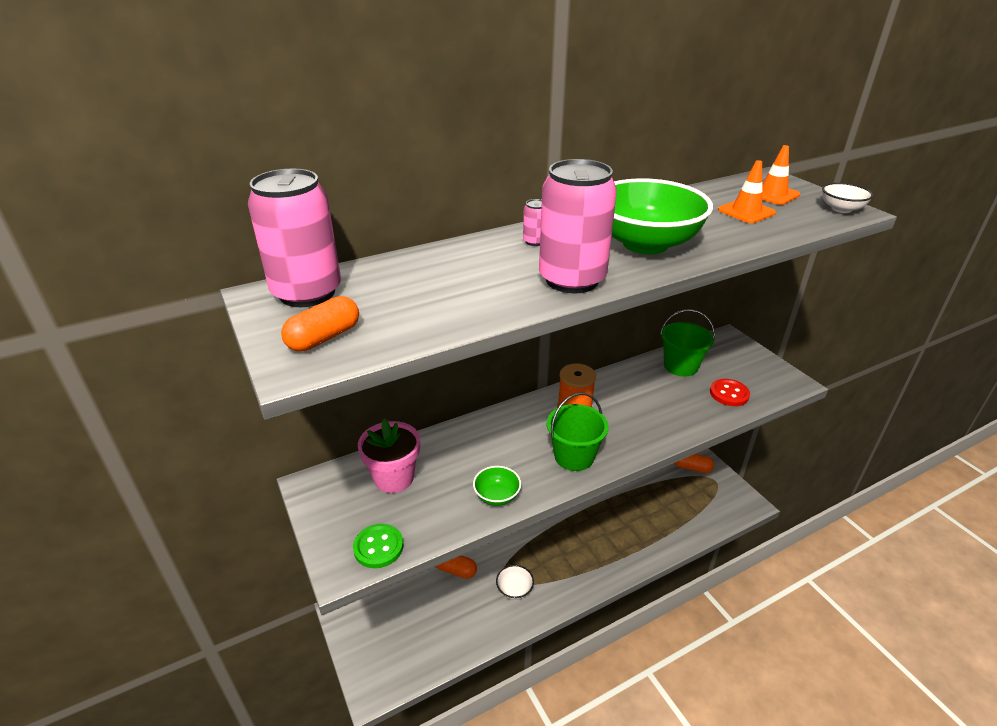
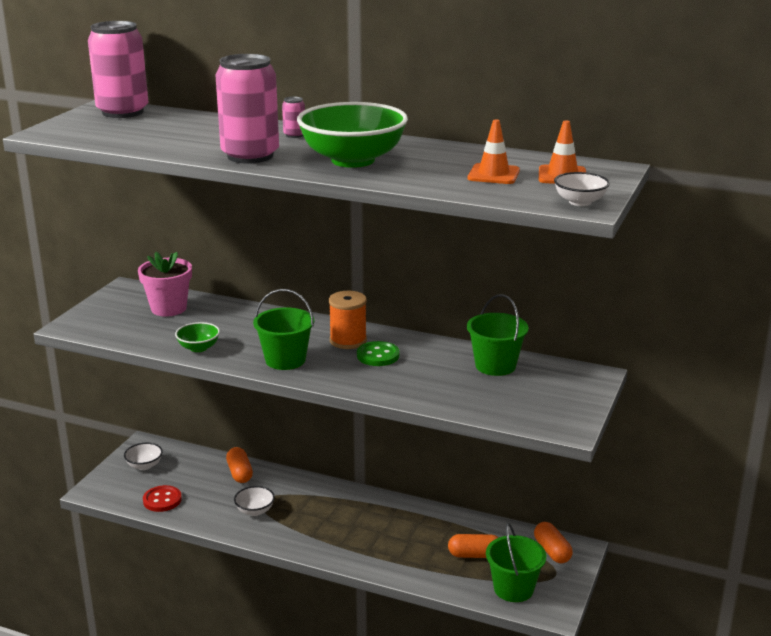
camera: 50 degrees right, 10 degrees down
(324, 338) = (79, 129): orange capsule -> orange capsule (474, 555)
(375, 628) = (144, 465): none -> white bowl
(378, 547) = (99, 329): green button -> green button (378, 355)
(716, 507) = (513, 589): none -> green bucket
(729, 394) = (488, 400): red button -> red button (162, 500)

